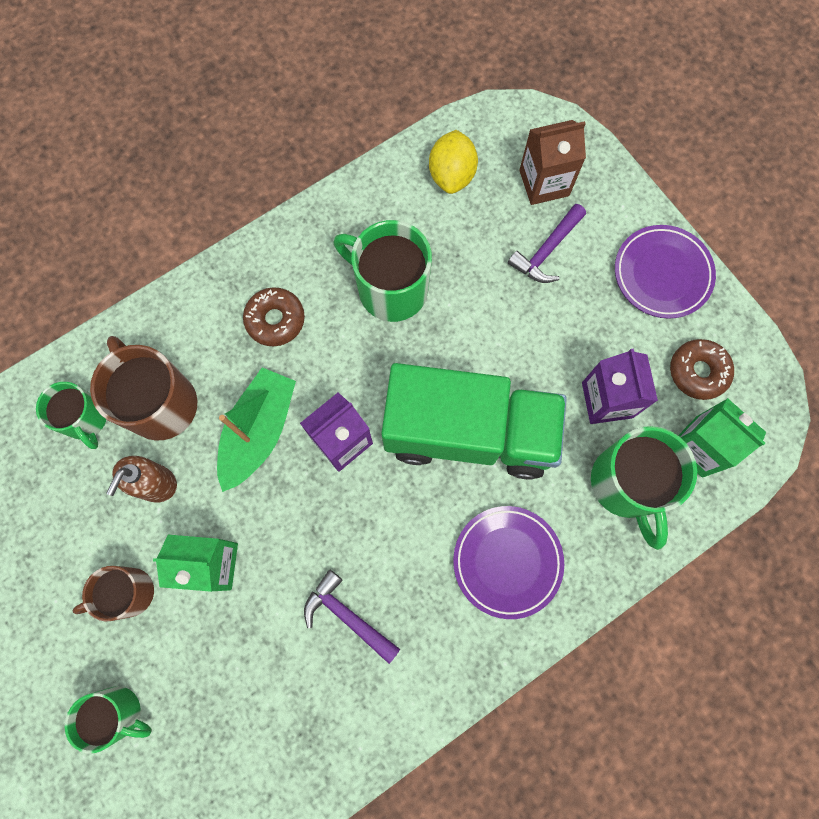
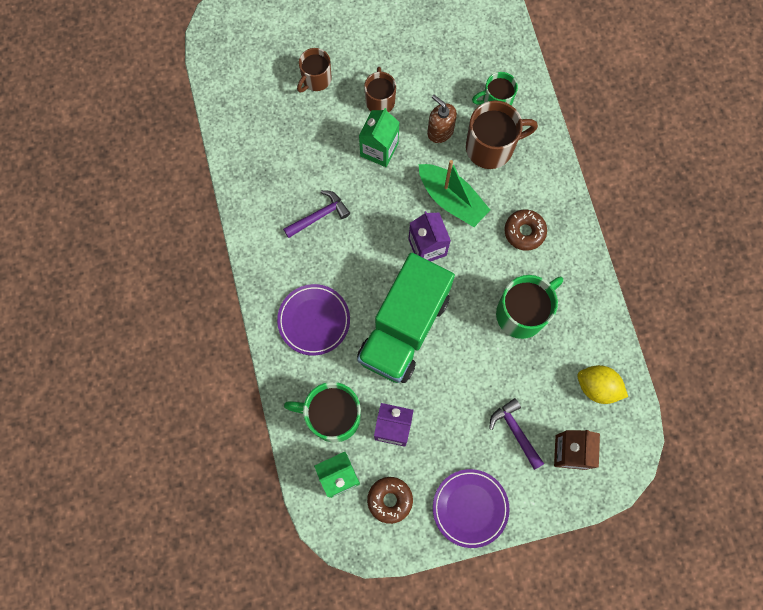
camera: 110 degrees right, 0 degrees up
(119, 713) = (316, 79): green mug -> brown mug

